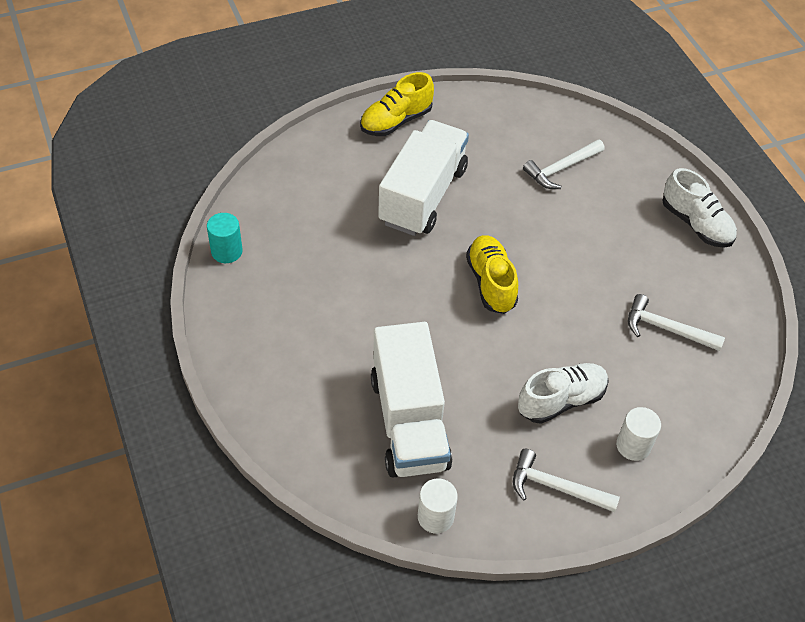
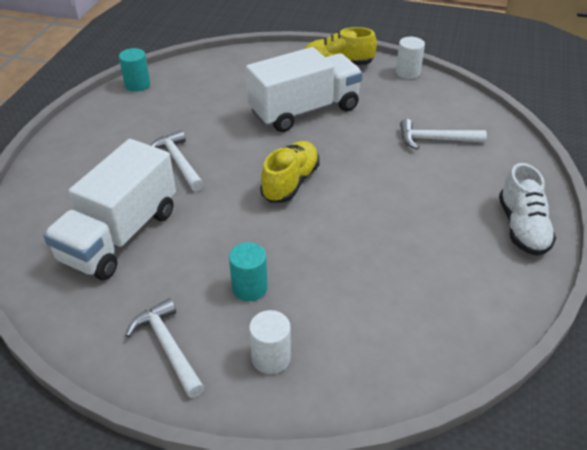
camera: 40 degrees right, 10 degrees down
(435, 517) = (55, 308): white cylinder -> white cylinder (408, 72)
(561, 400) = (249, 288): white shoe -> turquoise cylinder
(666, 329) = (406, 288): white hammer -> white hammer (178, 162)

